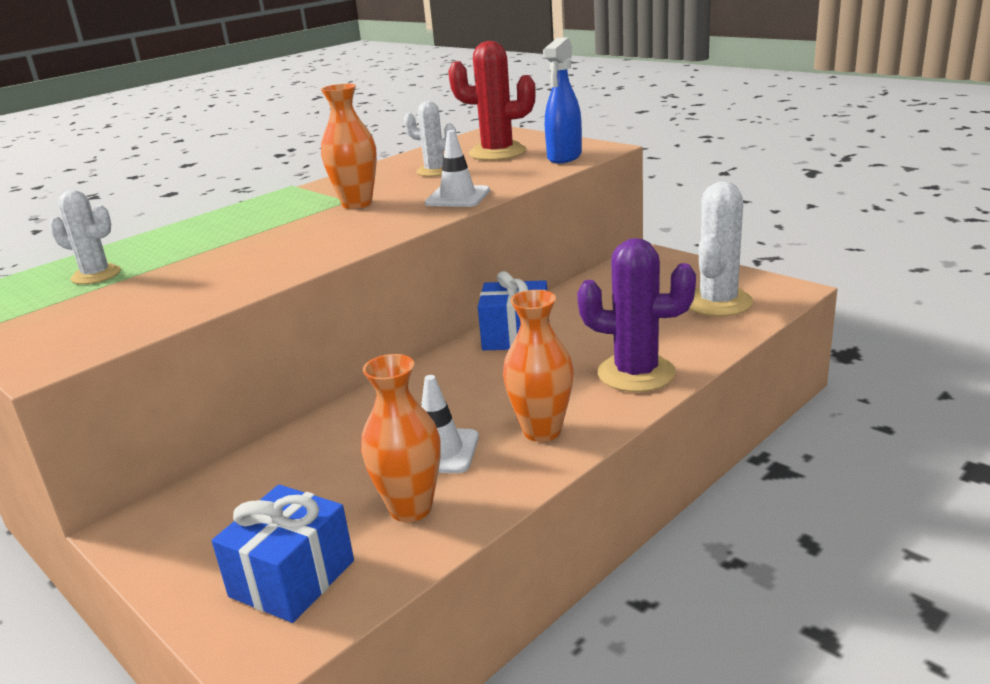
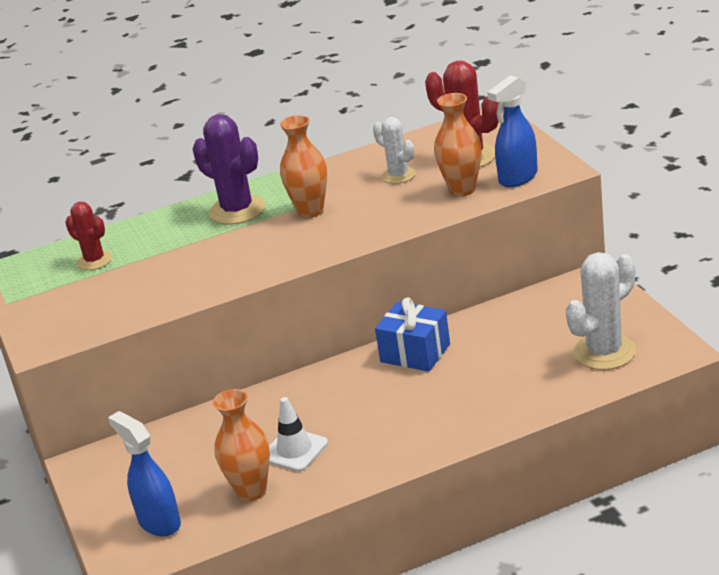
camera: 25 degrees right, 5 degrees up
(96, 275) = (94, 260): white cactus -> red cactus
(292, 578) = (159, 522): blue gift -> blue spray bottle
(457, 197) = (390, 220): white traffic cone -> none
(542, 431) = (373, 450): orange vase -> orange vase (462, 189)
(636, 373) = (478, 413): purple cactus -> purple cactus (237, 210)

